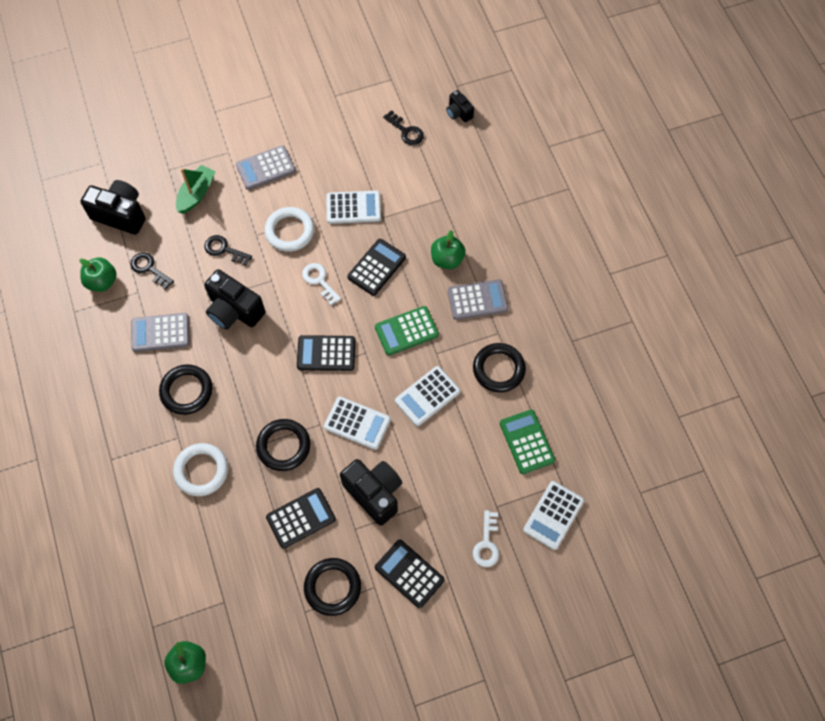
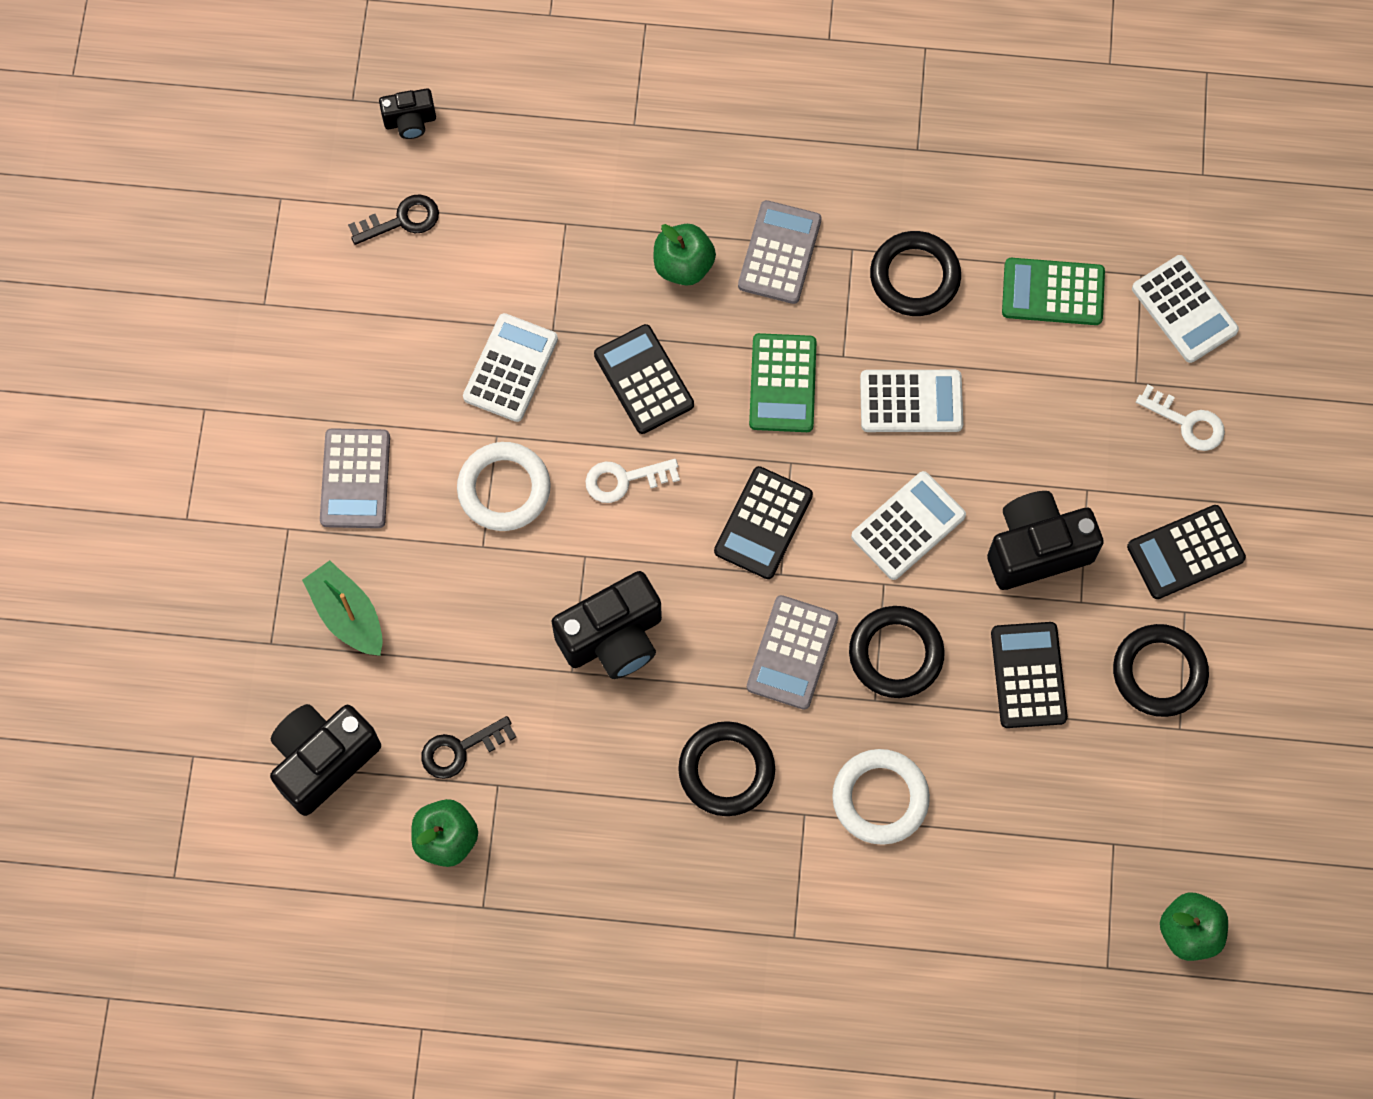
camera: 65 degrees left, 5 degrees up
(160, 333) = (596, 774): grey calculator -> grey calculator (792, 652)
(224, 249) = (485, 610): black key -> none
(427, 396) = (911, 401): white calculator -> white calculator turned 75 degrees counterclockwise

